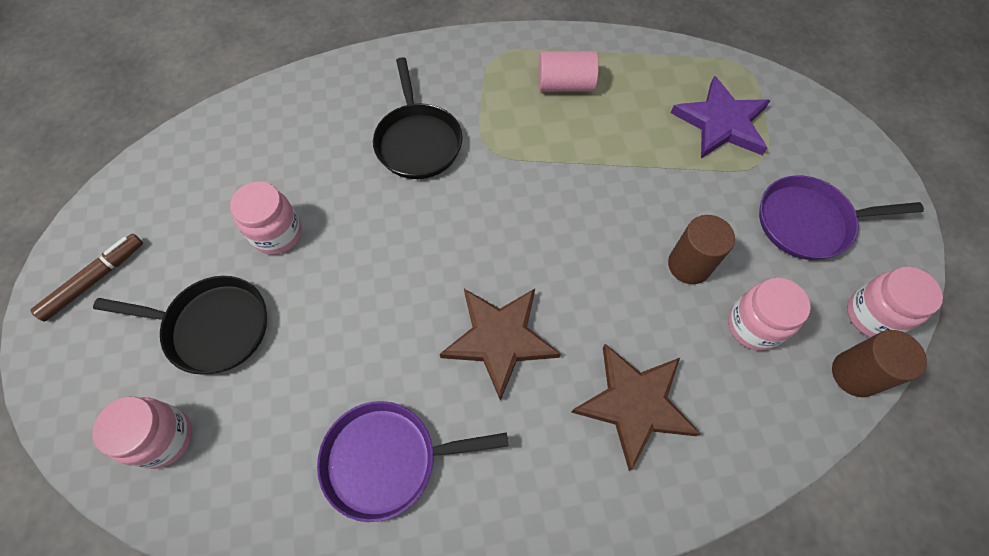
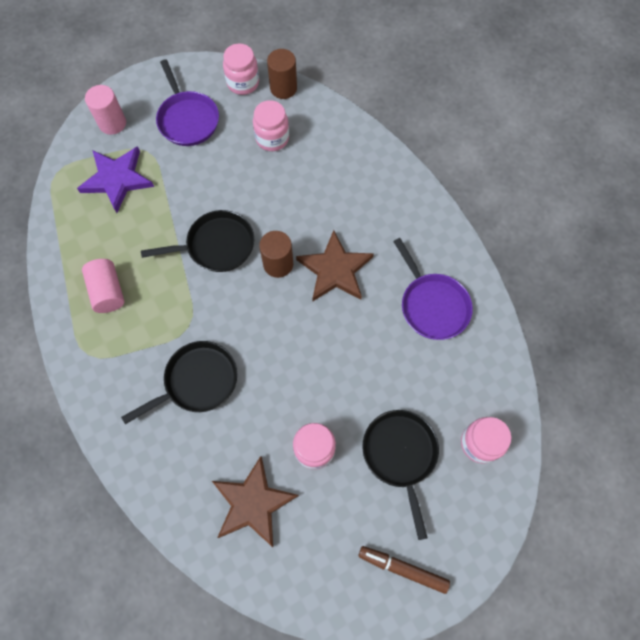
camera: 110 degrees left, 5 degrees up
(589, 205) = (216, 245): none -> black pan
(634, 404) = (345, 188): brown star -> brown star (253, 503)
(689, 265) = (243, 178): brown cylinder -> brown cylinder (278, 264)
(815, 135) = (112, 123): none -> pink cylinder

